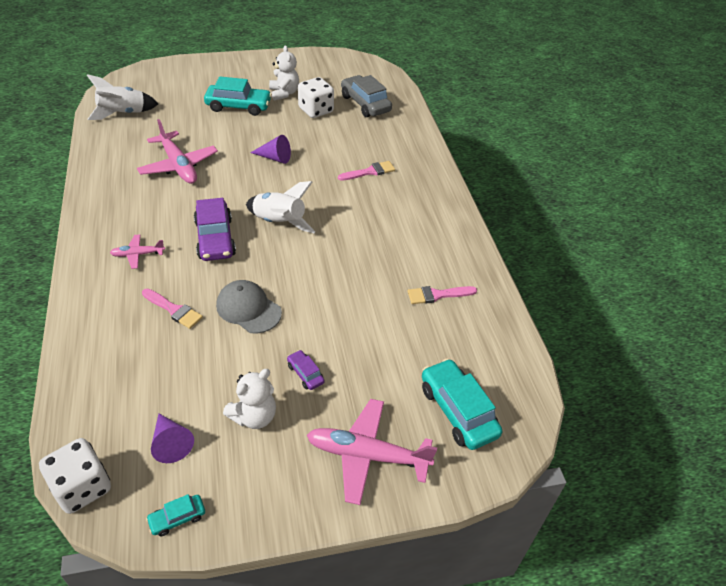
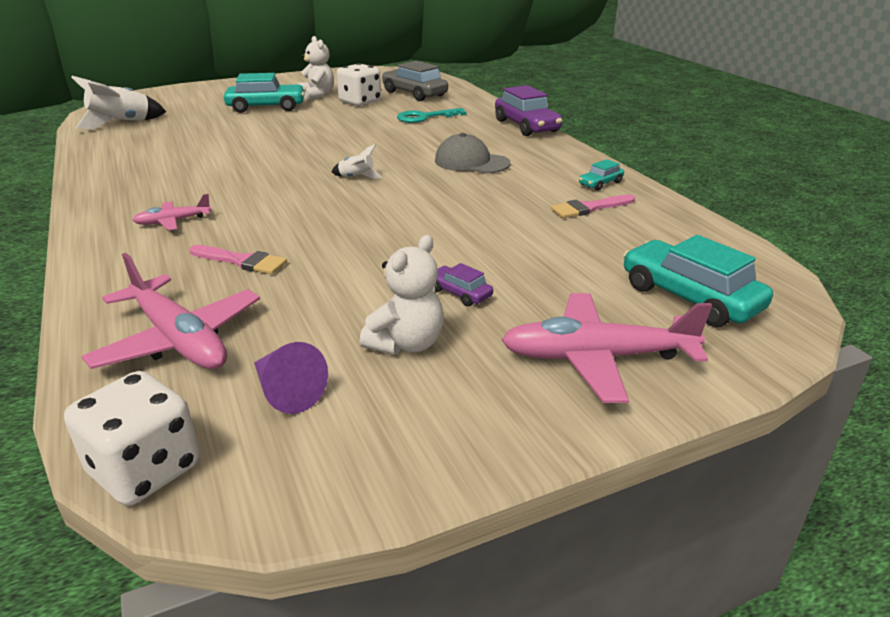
camera: 10 degrees left, 15 degrees down
(177, 518) = (332, 480): turquoise car -> turquoise car (600, 183)
(178, 165) = (206, 151): pink plane -> pink plane (179, 339)
(215, 238) = (277, 198): purple car -> purple car (526, 126)
(248, 309) = (349, 247): grey cap -> grey cap (471, 162)
(275, 158) = (327, 135): purple cone -> none
(279, 222) = (356, 178): white rocket -> white rocket, size x0.51
(361, 143) = (425, 117): none -> turquoise key
(369, 172) = (447, 133): pink brush -> none

